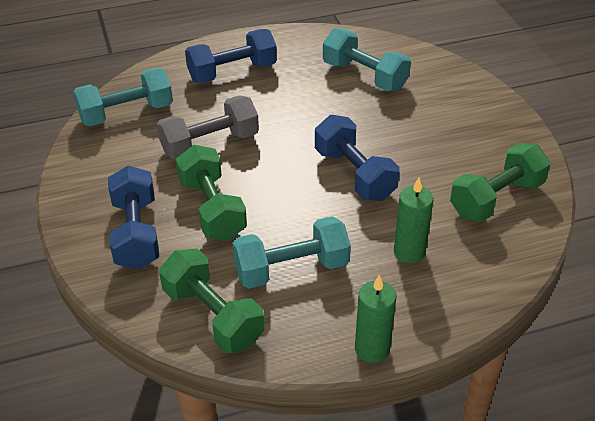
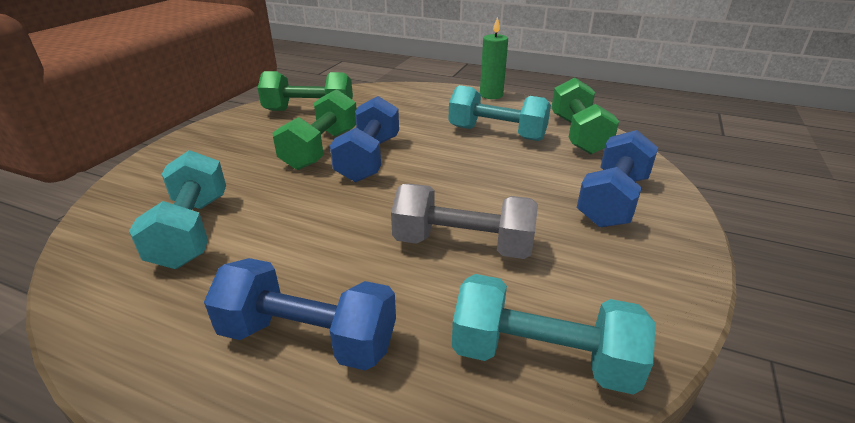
camera: 140 degrees left, 10 degrees down
(212, 209) = (521, 188): green dumbbell -> green dumbbell (321, 149)
(409, 252) = (408, 113): green candle -> none

